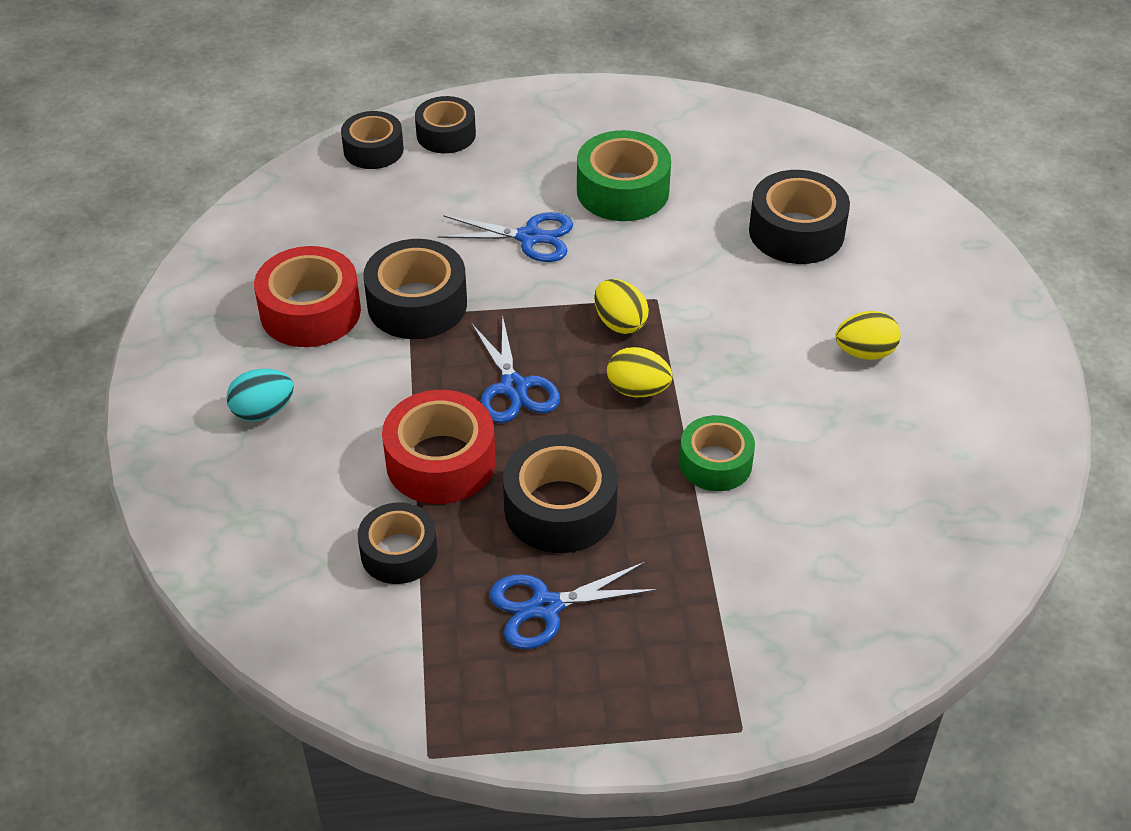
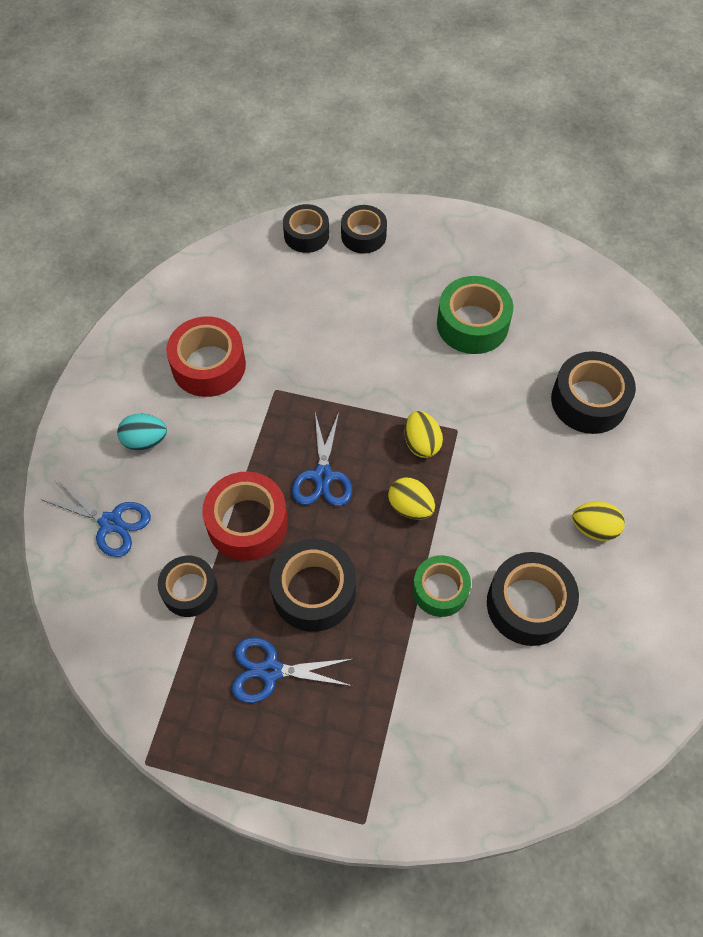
camera: 20 degrees right, 15 degrees up
(417, 304) = (284, 381): black tape -> black tape (528, 604)
(529, 237) = (387, 346): blue scissors -> blue scissors (110, 522)

